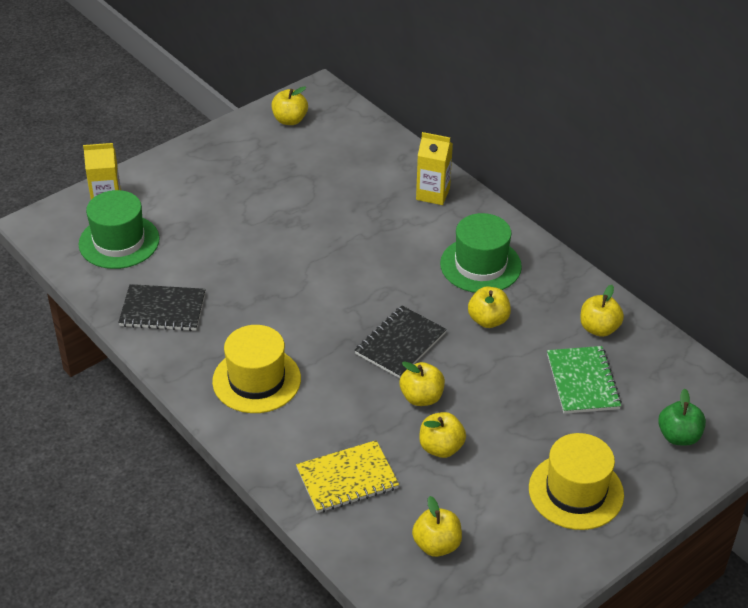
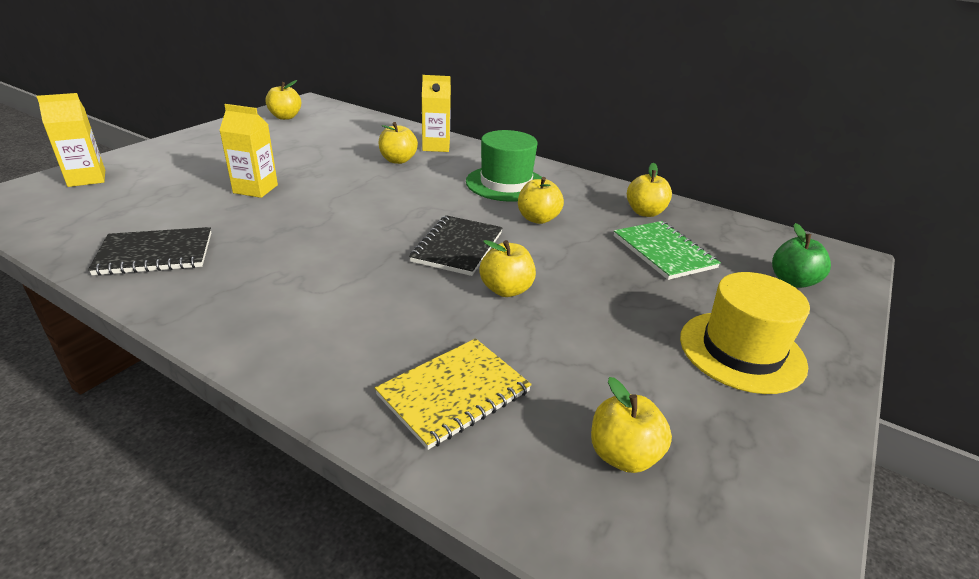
camera: 20 degrees left, 10 degrees down
(119, 241) = (98, 204): green hat -> none
(246, 239) = (255, 189): none -> yellow carton
(256, 380) = (292, 303): yellow hat -> none
(441, 448) = (557, 335): yellow apple -> yellow apple (398, 160)

